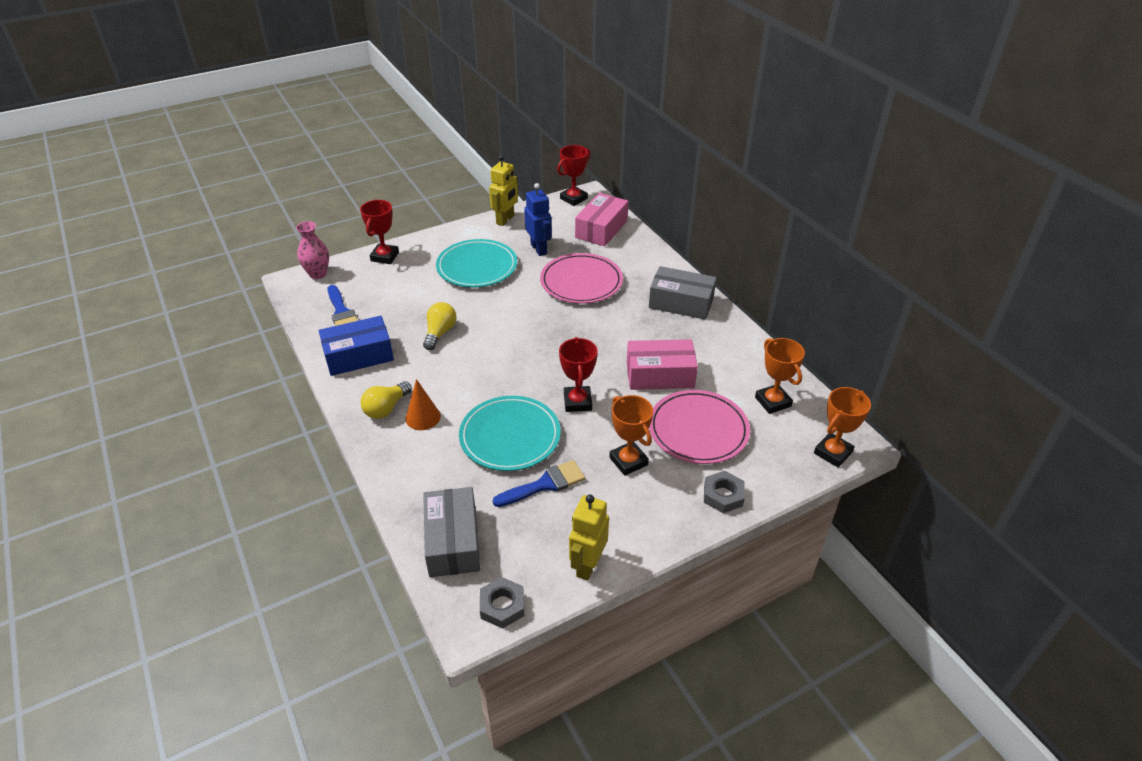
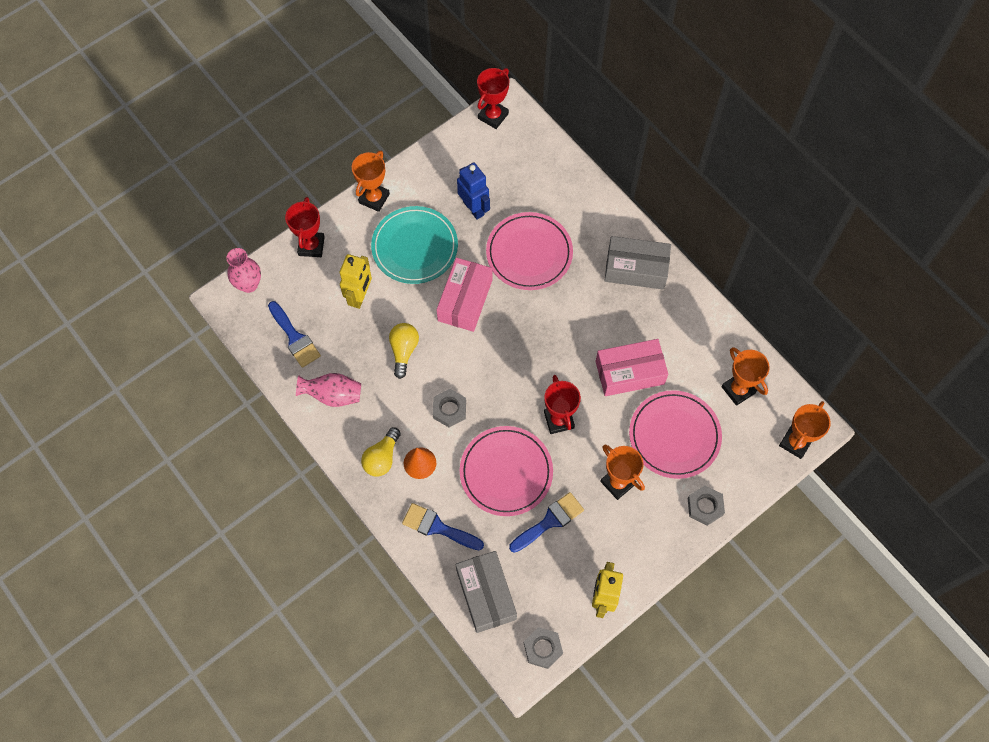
camera: 10 degrees left, 25 degrees up
(358, 356) = (333, 395): blue box -> pink vase
(421, 473) = (438, 527): none -> blue brush
(452, 234) = (374, 198): none -> orange trophy
(468, 380) = (449, 409): none -> grey nut
(505, 220) = (425, 165): yellow robot -> yellow robot (360, 296)
(510, 436) = (506, 472): turquoise plate -> pink plate
(601, 229) = (534, 164): pink box -> pink box (465, 300)

